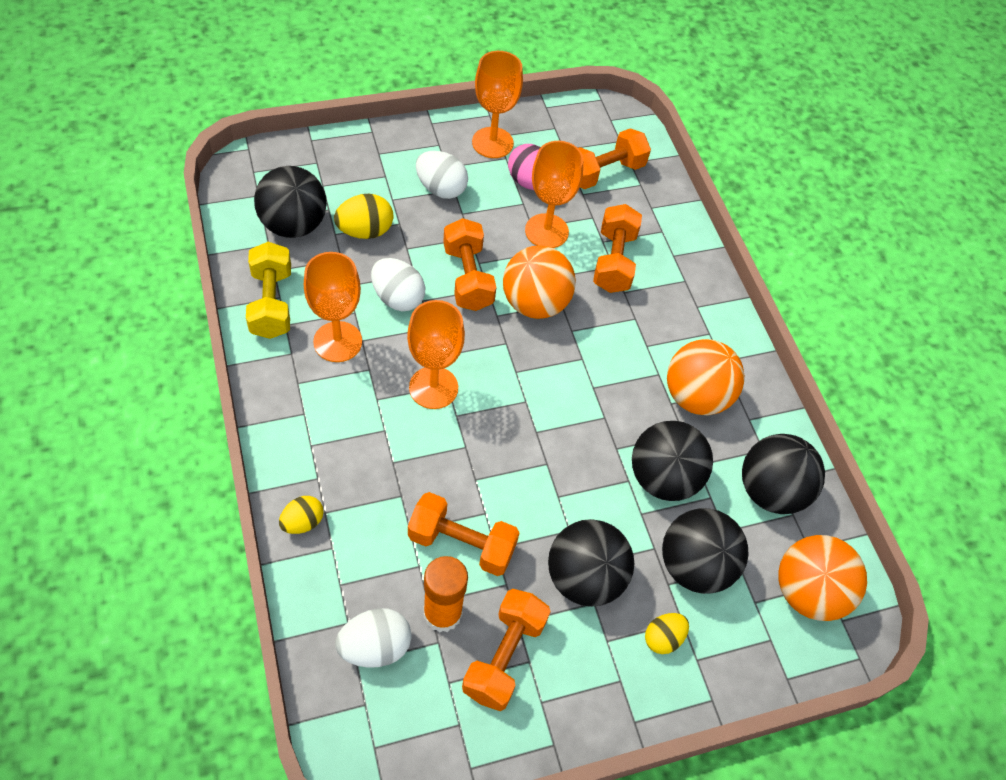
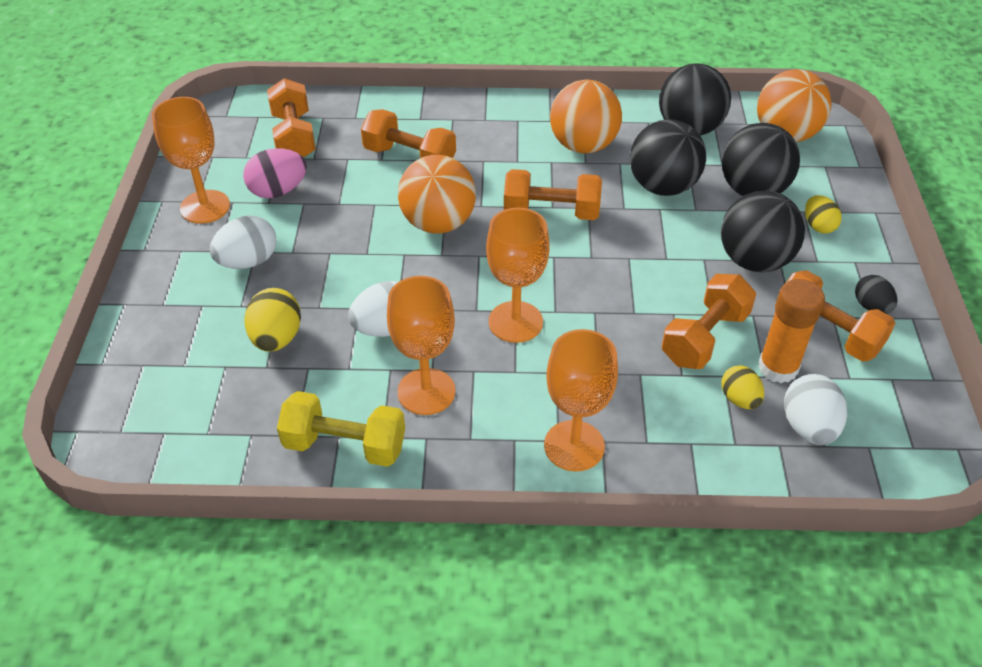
camera: 65 degrees left, 10 degrees down
(294, 225) = (233, 404): black ball -> none
(303, 522) = (655, 464): yellow egg -> yellow egg (739, 399)
(468, 277) = (383, 266): orange dumbbell -> orange dumbbell (551, 212)
(546, 231) = (349, 194): orange goblet -> orange goblet (574, 446)
(556, 700) = (871, 307): none -> black egg

